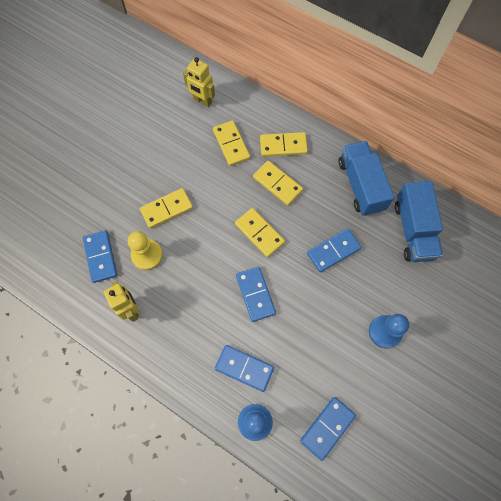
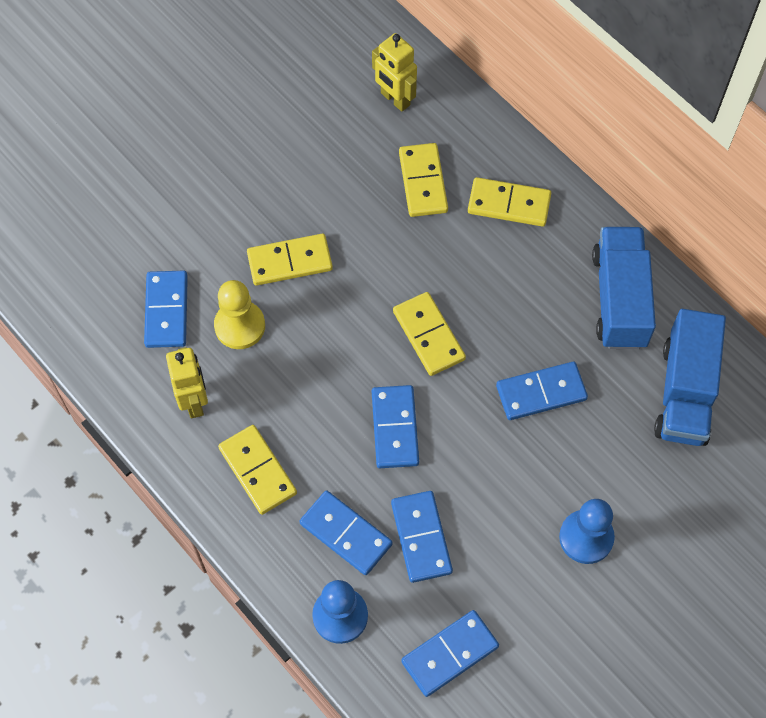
camera: 15 degrees right, 5 degrees down
(277, 184) = (481, 264): yellow domino -> yellow domino (258, 471)
(289, 358) = (421, 537): none -> blue domino

